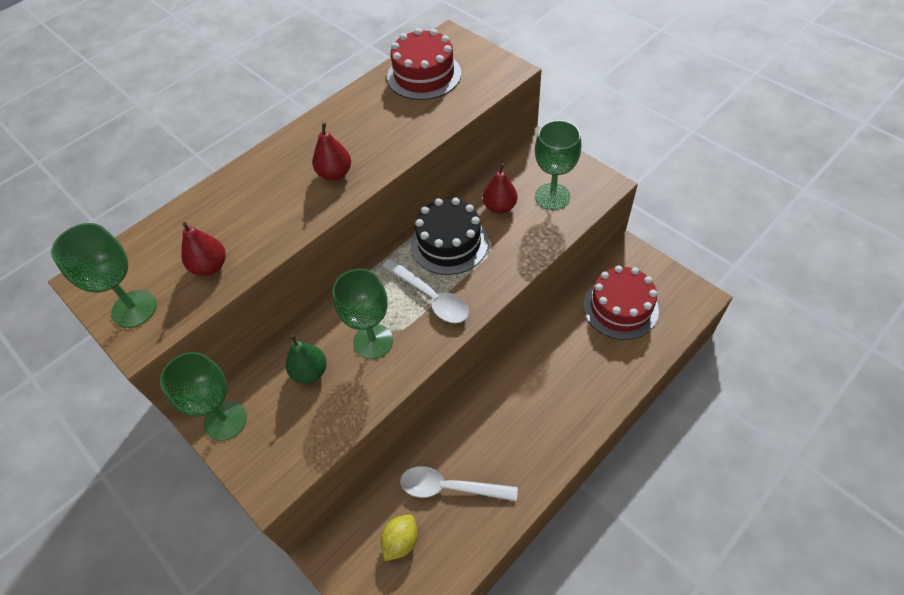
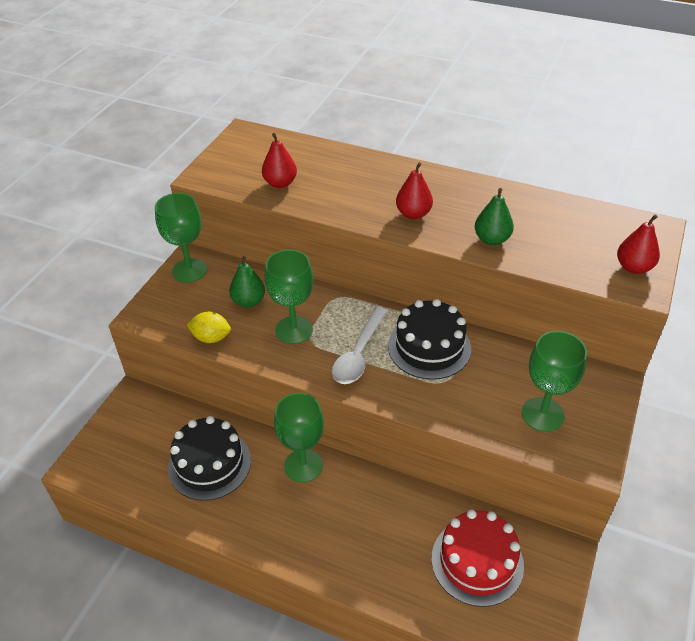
camera: 65 degrees right, 10 degrees down
(134, 309) = (227, 163): green goblet -> green goblet (303, 465)
(401, 541) = (152, 444): yellow lemon -> yellow lemon (211, 338)
(403, 133) = (491, 239): none -> green pear
(424, 75) = (583, 228): red cake -> none
(449, 487) = (209, 464): white spoon -> black cake
(500, 207) = (499, 373): red pear -> red pear (633, 267)

